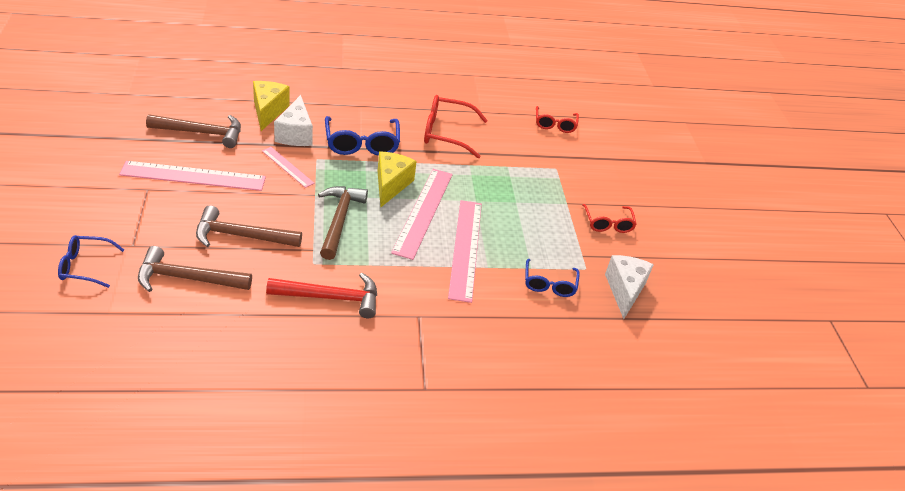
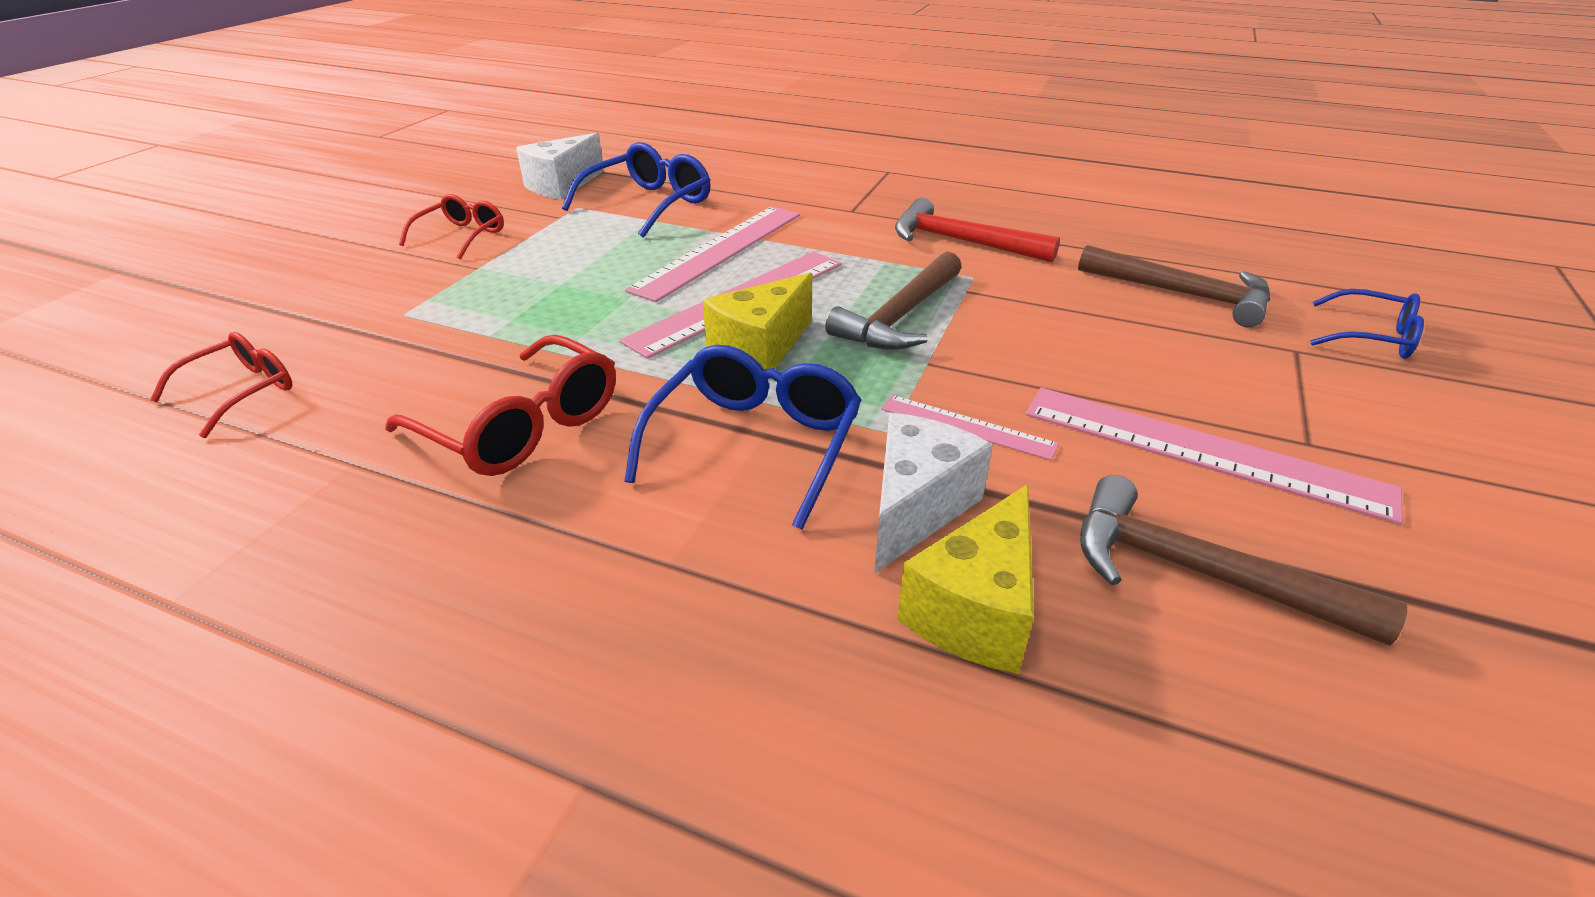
camera: 145 degrees left, 5 degrees down
(242, 236) = (1089, 327): brown hammer -> none
(287, 167) = (967, 426): pink ruler -> pink ruler turned 45 degrees counterclockwise
(549, 284) = (648, 204): blue glasses -> blue glasses, size x1.57

